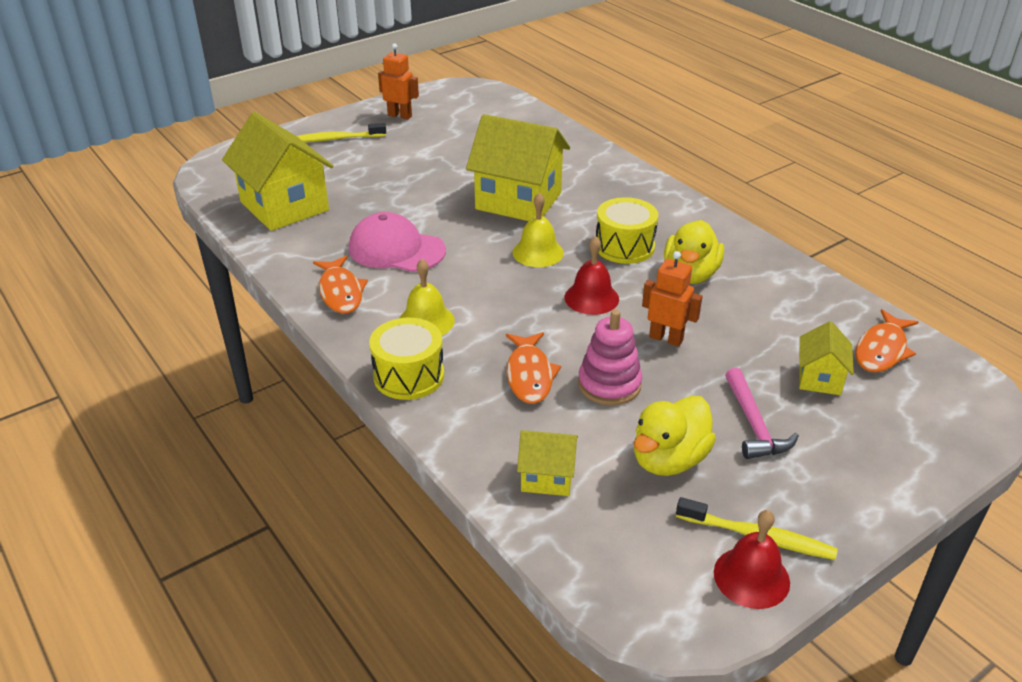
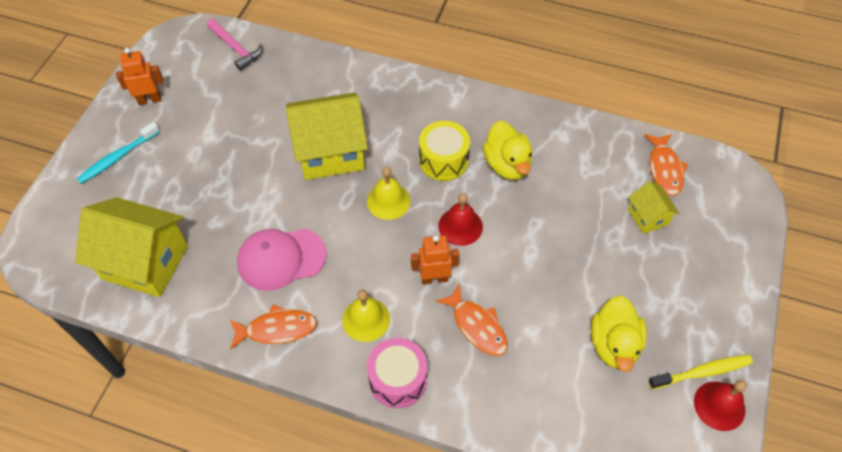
camera: 35 degrees left, 20 degrees up
(336, 139) = (118, 157): yellow toothbrush -> turquoise toothbrush
(341, 292) = (277, 329): orange fish -> orange fish turned 45 degrees counterclockwise
(409, 376) = (398, 379): yellow drum -> pink drum
(547, 477) = (556, 408): yellow house -> none
(609, 384) = (532, 302): pink stacking toy -> none
(666, 338) = (536, 236): orange robot -> orange robot (434, 278)
(753, 424) = (639, 282): pink hammer -> pink hammer (236, 48)

